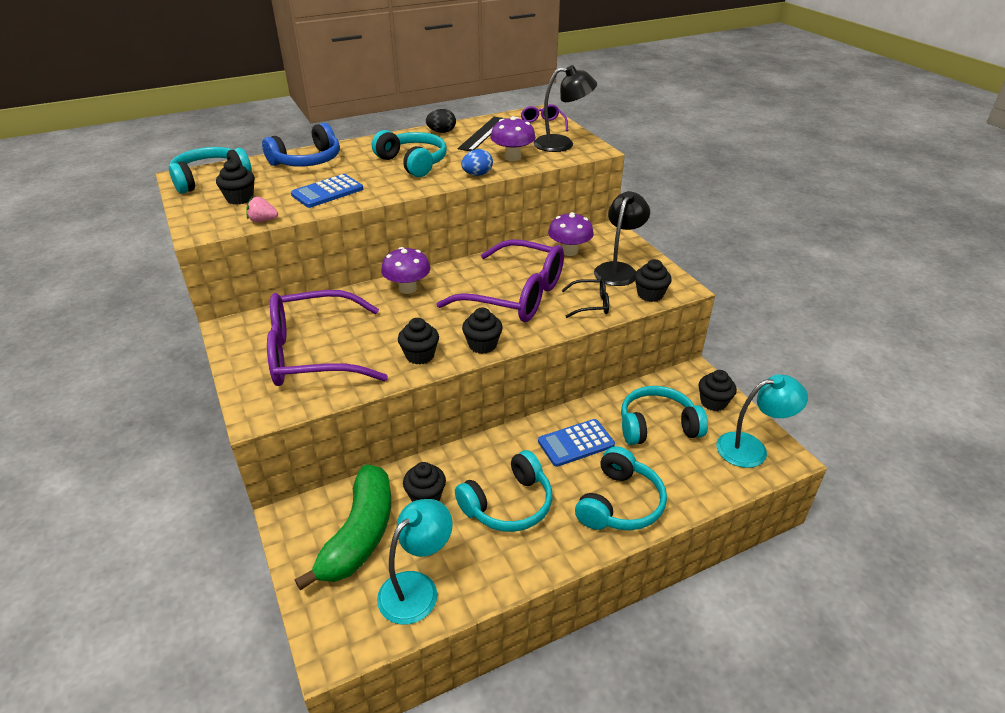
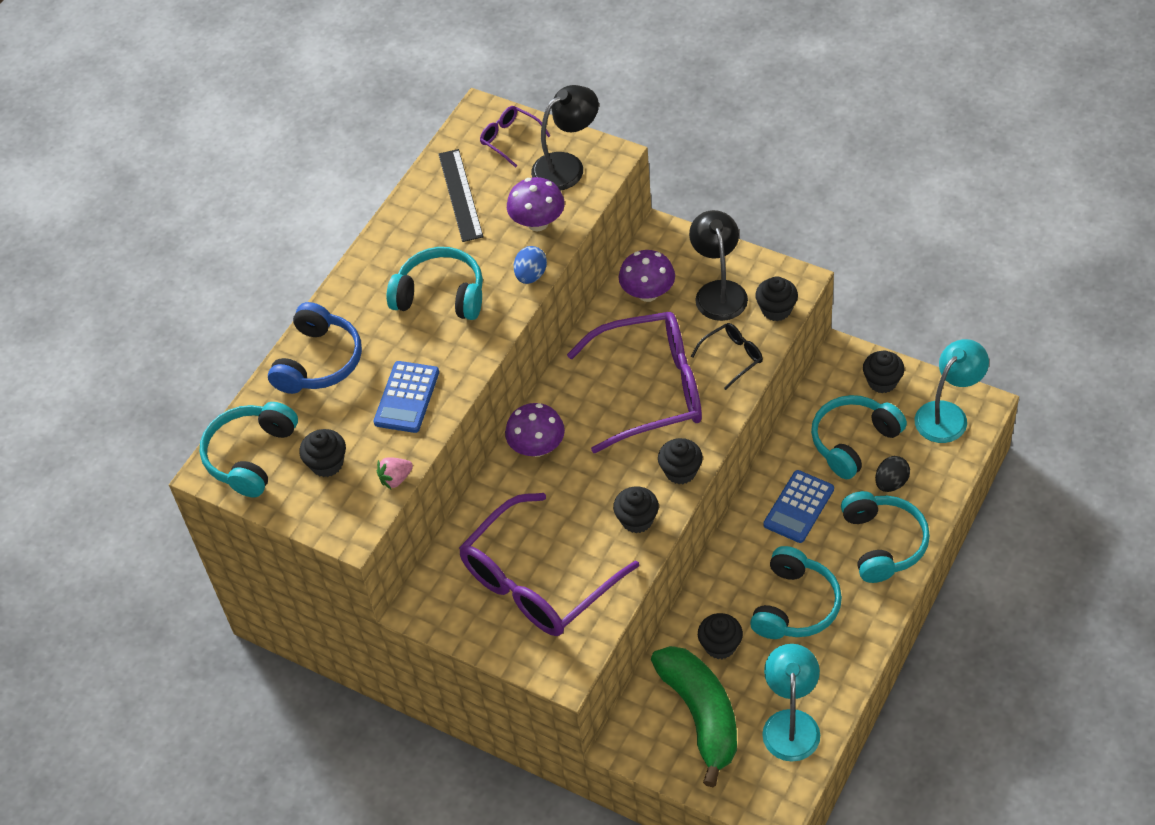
camera: 30 degrees left, 15 degrees up
(441, 132) = (409, 219): black egg -> black egg (891, 483)

